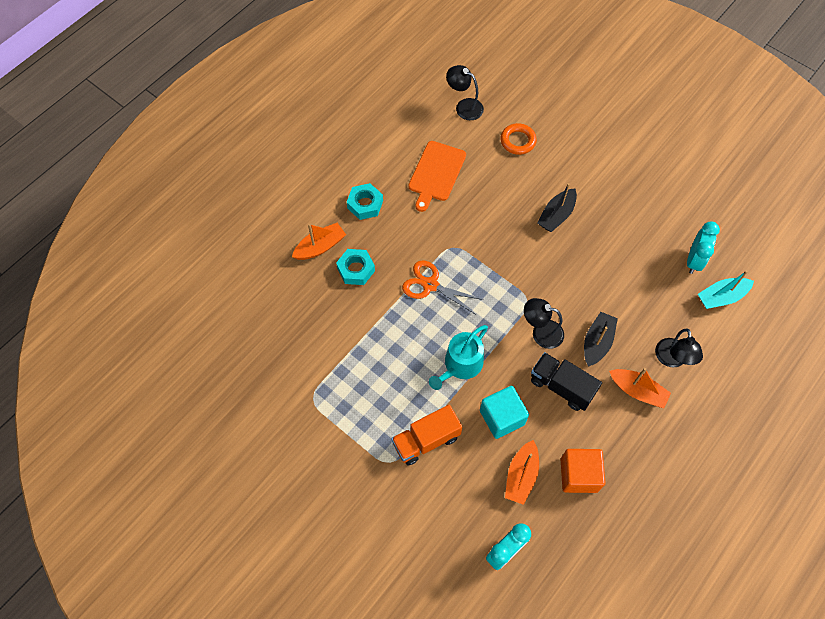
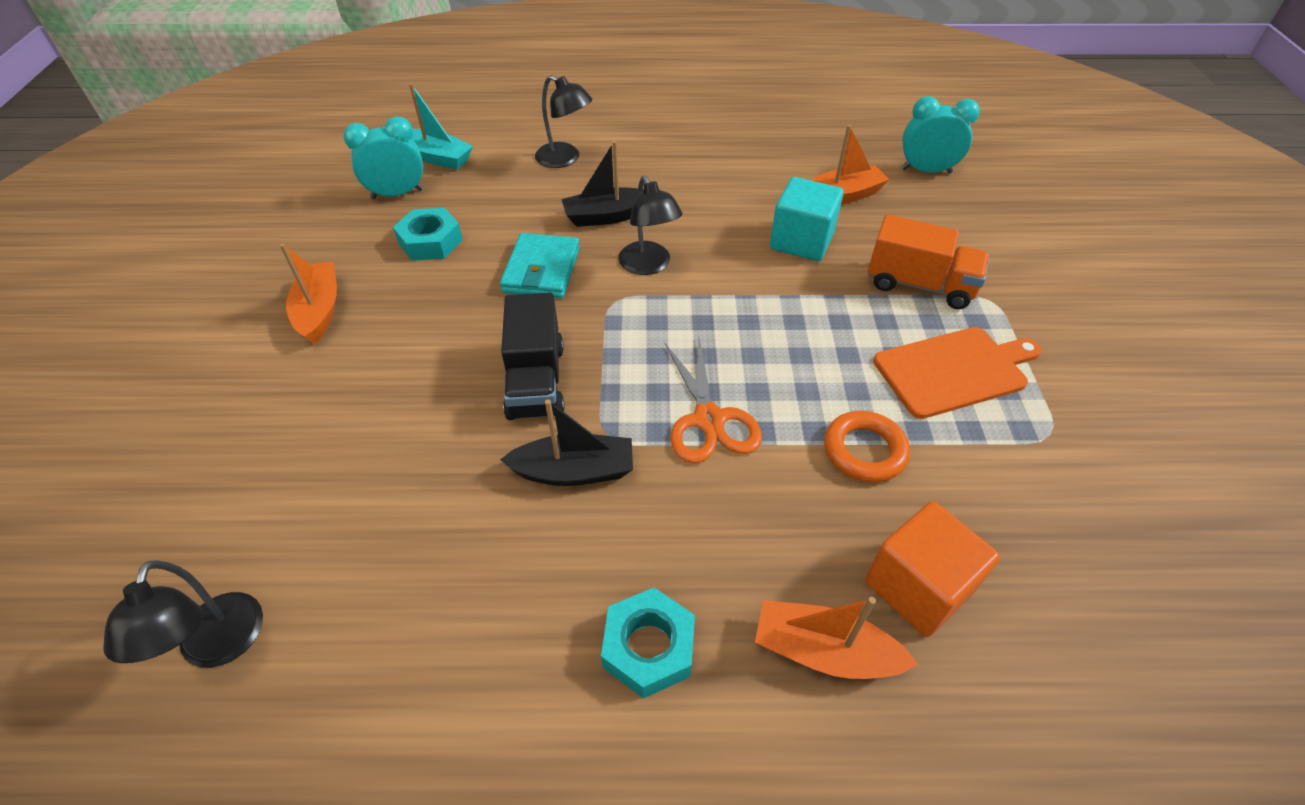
camera: 130 degrees left, 15 degrees down
(356, 269) = (798, 546): turquoise nut -> turquoise nut (430, 242)
(436, 173) = (461, 570): orange cutting board -> orange cutting board (953, 370)
(460, 365) = (788, 311): turquoise watering can -> none
(518, 141) = (278, 486): orange ring -> orange ring (864, 451)
(556, 215) = (426, 347): black boat -> black boat (574, 471)
(561, 386) = (700, 216): black truck -> black truck (536, 381)
(575, 286) = (541, 270): none -> turquoise wallet
(579, 475) = (782, 162): orange cube -> orange cube (917, 587)
(637, 391) = (634, 165): orange boat -> orange boat (319, 310)
(672, 359) = (565, 159): black lamp -> black lamp turned 75 degrees clockwise

